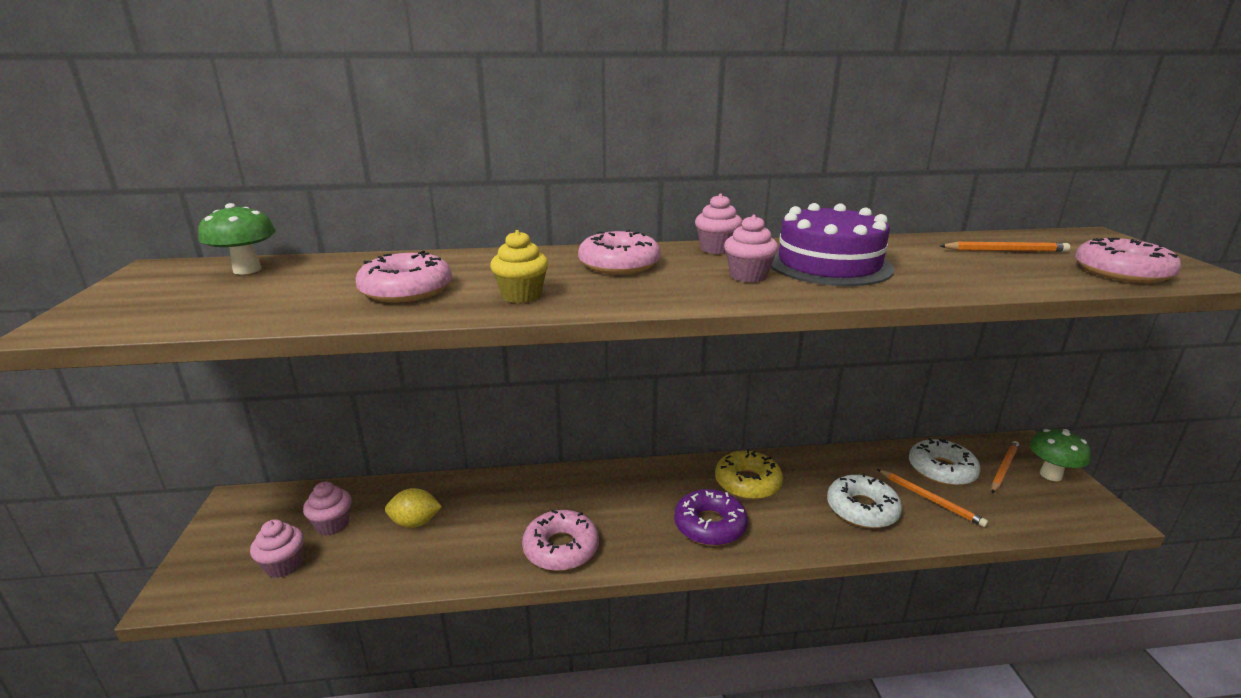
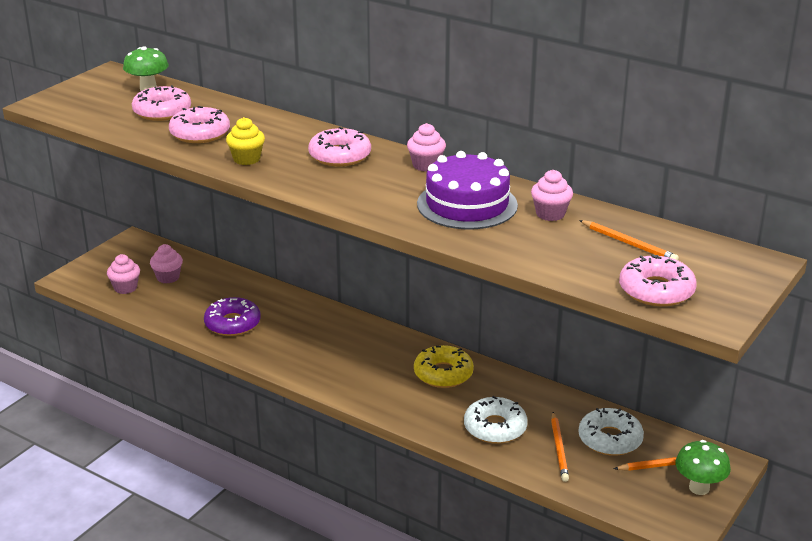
camera: 40 degrees right, 5 degrees up
(415, 522) = (210, 297): yellow lemon -> none
(561, 548) = (270, 350): pink donut -> pink donut (162, 111)
(710, 525) = (375, 383): purple donut -> purple donut (232, 323)
(748, 276) = (394, 193): pink cupcake -> pink cupcake (550, 214)

